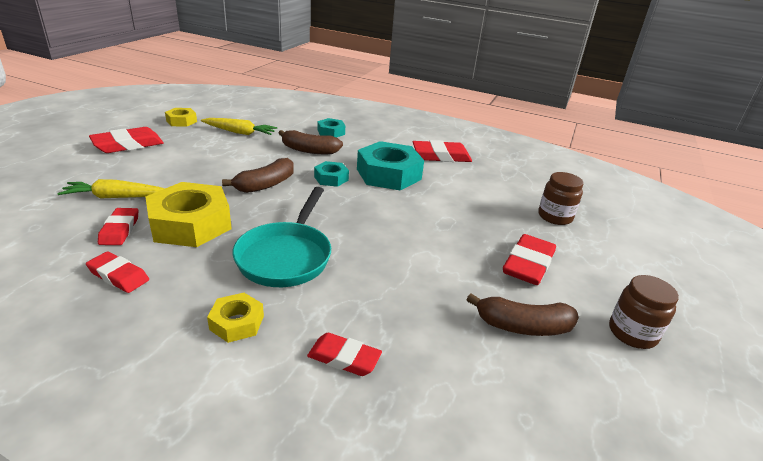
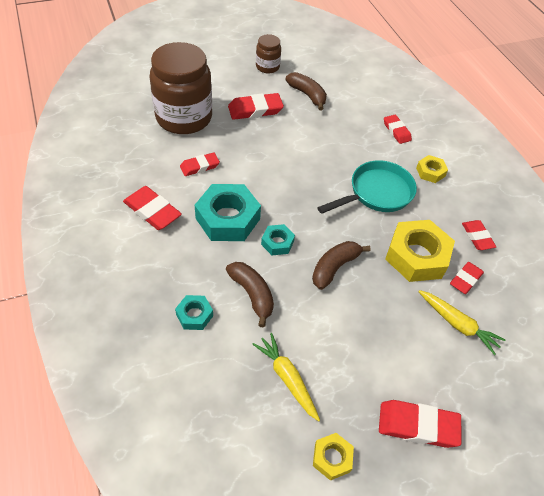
camera: 135 degrees left, 20 degrees up
(265, 185) = (334, 267): brown banana -> brown banana turned 45 degrees counterclockwise
(468, 192) = (199, 166): none -> red eraser
(555, 217) = (184, 118): brown jar -> brown jar, size x2.11

